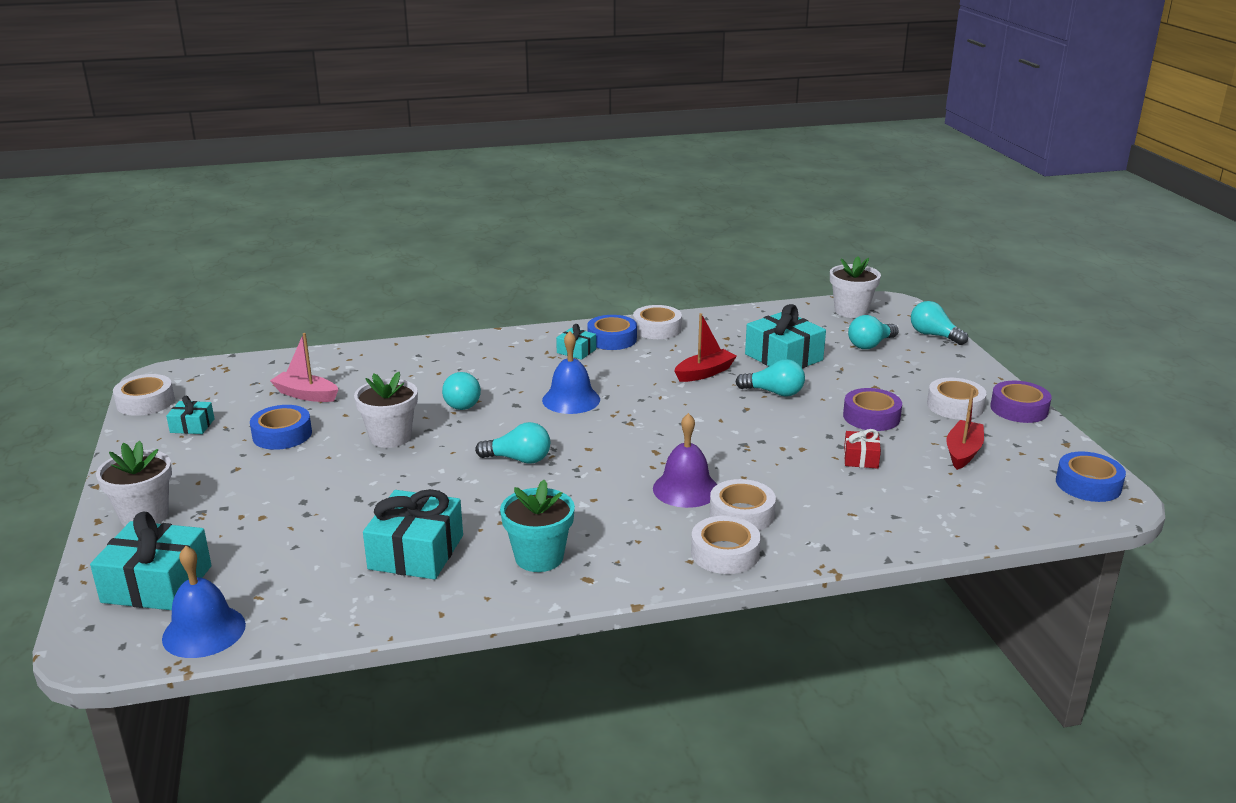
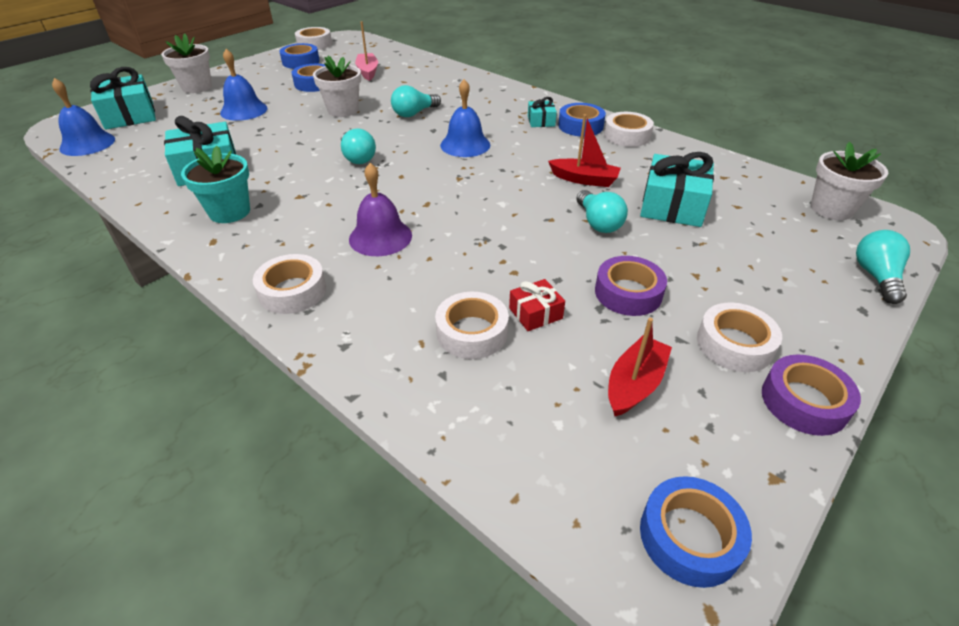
camera: 55 degrees right, 15 degrees up
(192, 426) = (301, 62): turquoise gift -> blue tape
(285, 497) = (244, 110): none -> blue bell
(741, 514) = (364, 278): white tape -> white tape (472, 332)
(870, 345) = (779, 243): turquoise light bulb -> none
(963, 452) = (634, 384): red boat -> red boat turned 45 degrees counterclockwise

